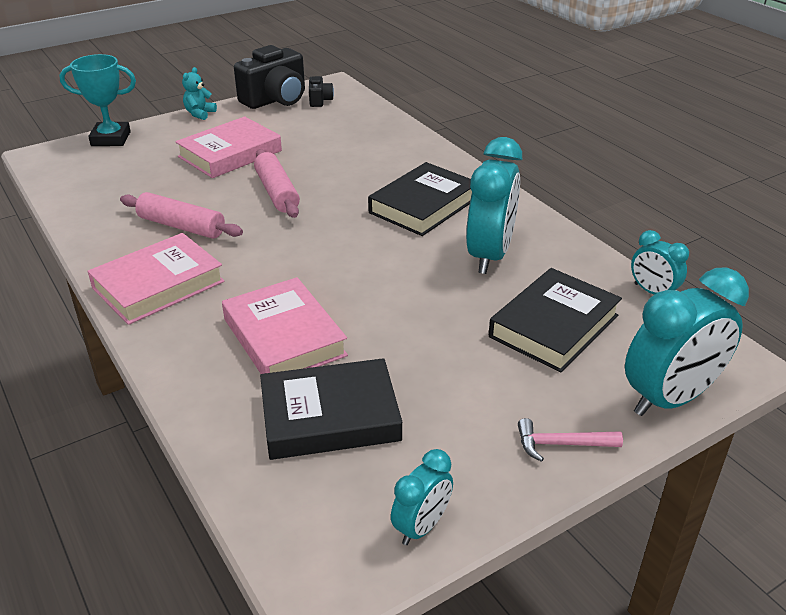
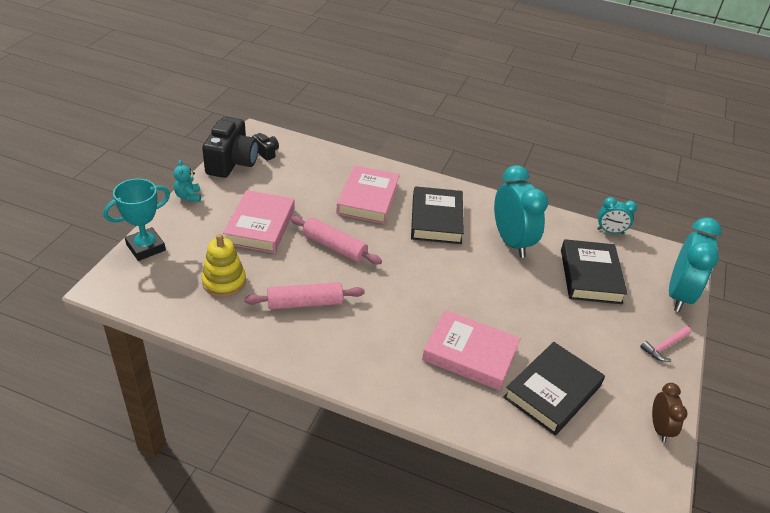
camera: 40 degrees left, 5 degrees up
(135, 184) = (224, 282): none -> yellow stacking toy
(158, 285) = (349, 356): pink book -> pink book (368, 199)
(421, 527) = (659, 428): turquoise clock -> brown clock

